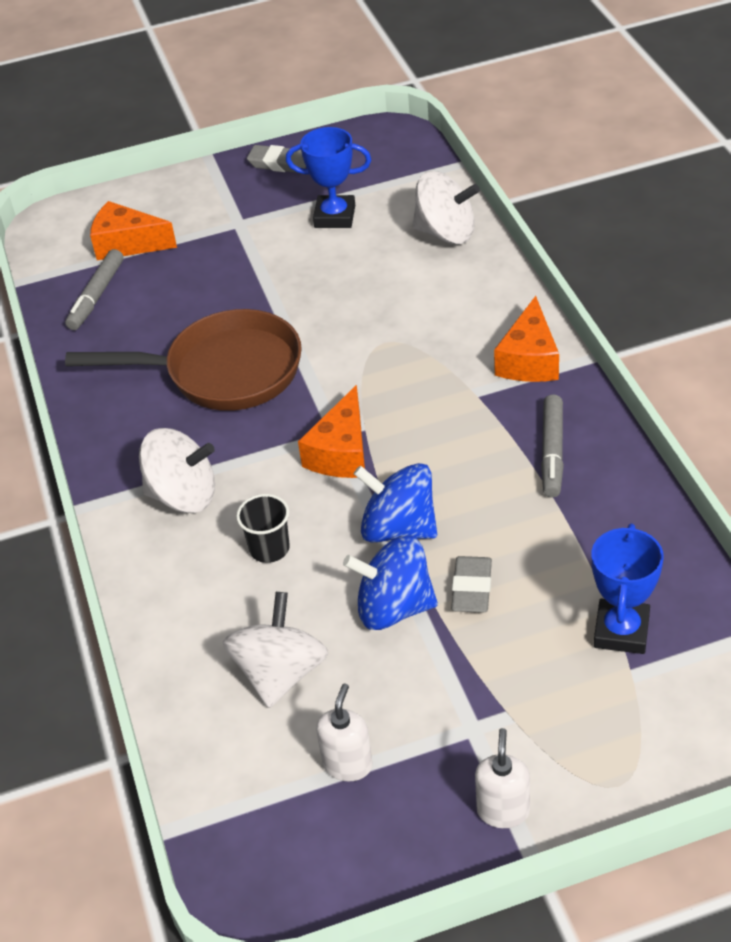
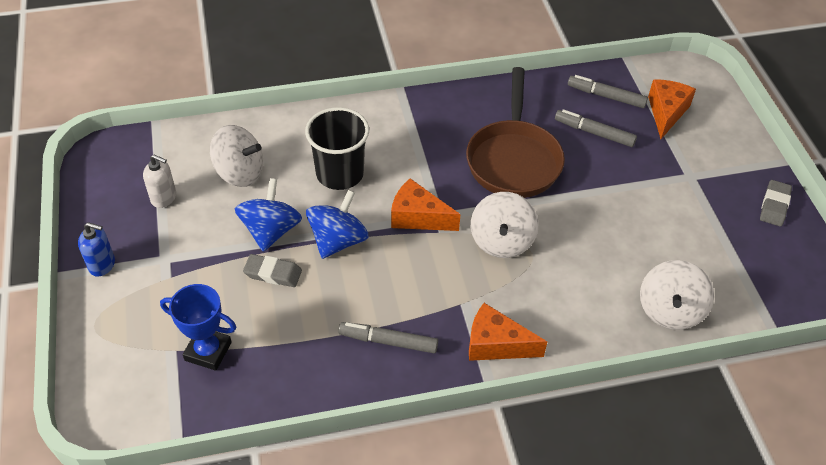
camera: 90 degrees right, 5 degrees up
(168, 302) = (594, 133): none -> grey marker
(183, 495) = (398, 135): white spinning top -> white spinning top (501, 241)
(269, 548) = (340, 174): black cup -> black cup, size x1.81
(335, 217) = (696, 237): blue trophy -> none
(503, 810) = (102, 265): white soap dispenser -> blue soap dispenser

